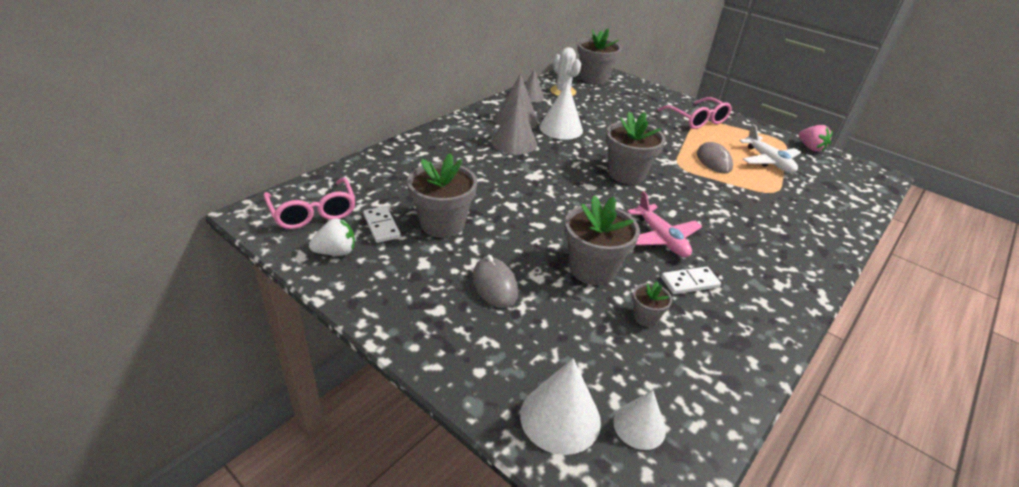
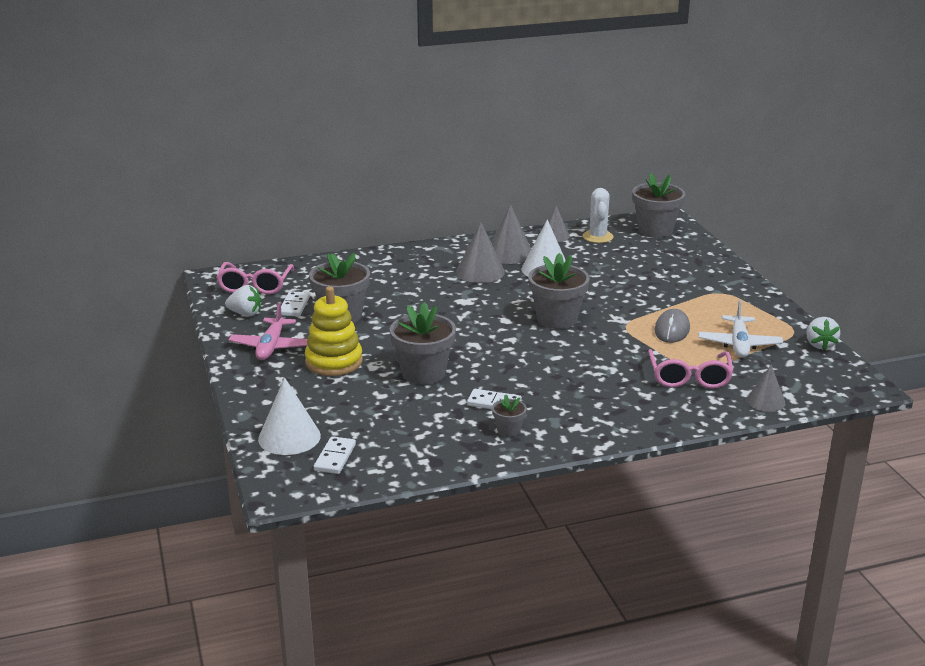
camera: 35 degrees right, 10 degrees down
(494, 285) = (334, 362): grey mouse -> yellow stacking toy
(639, 426) = (335, 457): white cone -> white domino
(645, 317) = (423, 411): grey flower pot -> grey flower pot (508, 430)
(661, 238) = (515, 371): pink plane -> pink plane (271, 347)
(697, 120) = (718, 292): pink glasses -> pink glasses (689, 377)
(810, 148) = (819, 345): pink strawberry -> white strawberry
(851, 207) = (765, 401): none -> grey cone

